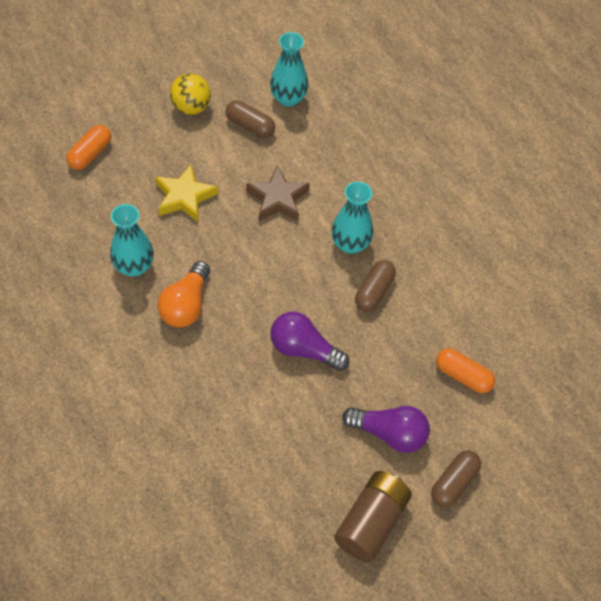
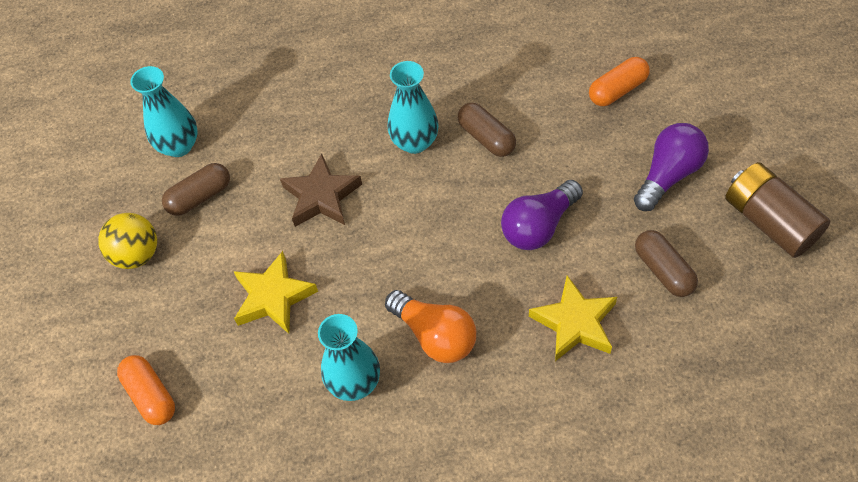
camera: 60 degrees left, 0 degrees up
(226, 395) = (575, 323): none -> yellow star
(454, 483) = (740, 135): brown capsule -> brown capsule (663, 270)

